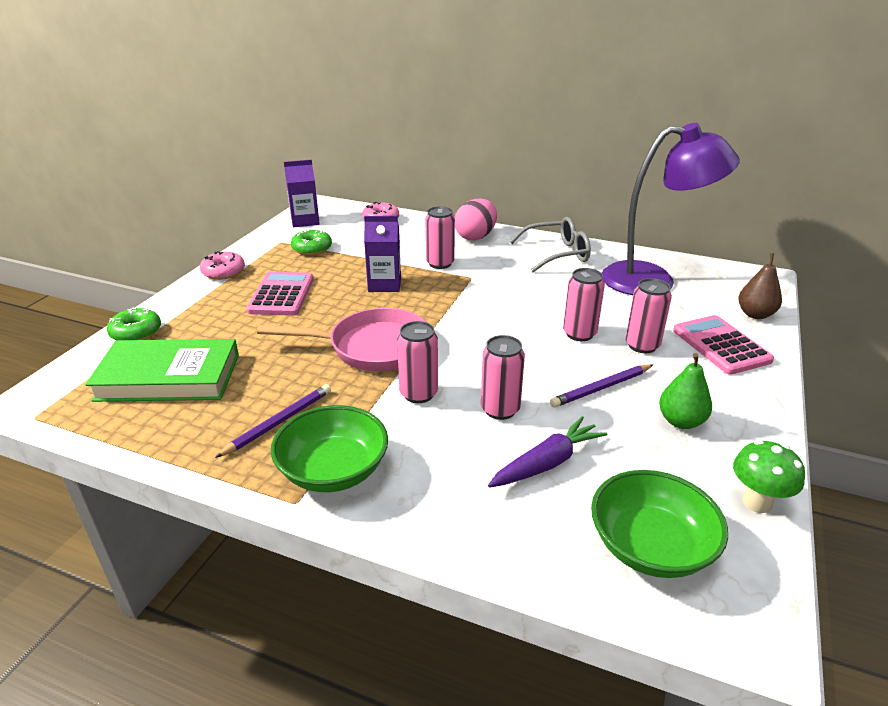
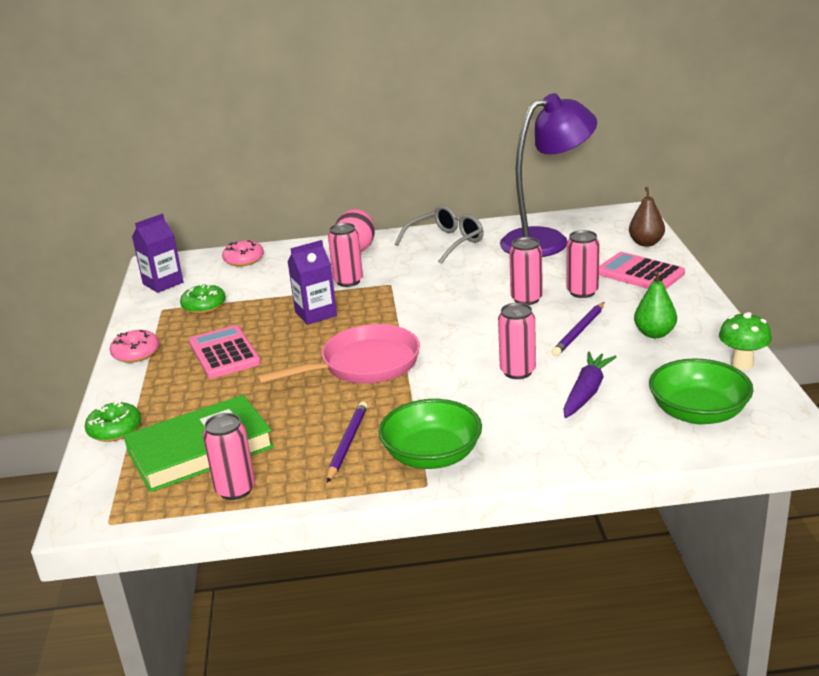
camera: 25 degrees left, 5 degrees down
(418, 393) = (442, 383): pink can -> pink can (235, 489)

